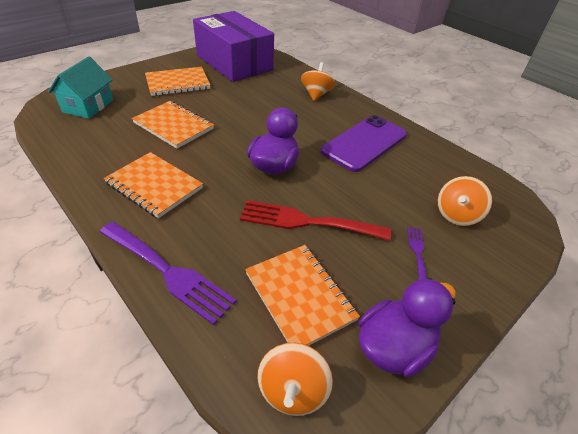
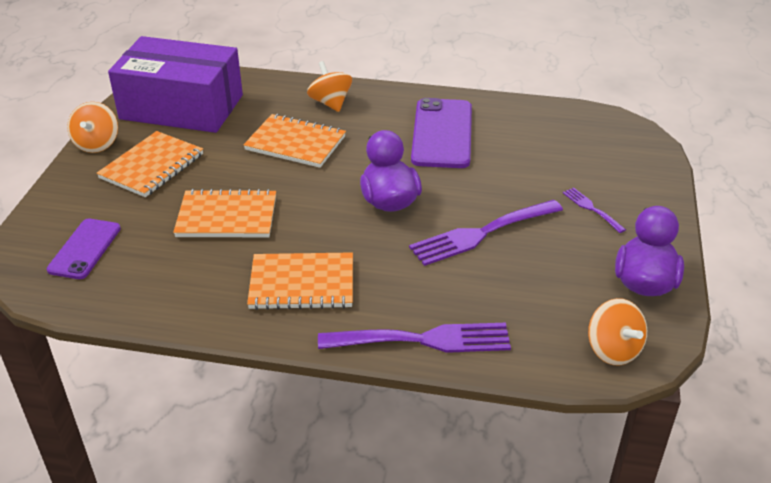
camera: 35 degrees left, 5 degrees down
(88, 106) = (85, 249): turquoise house -> purple phone
(300, 296) = (546, 291): orange notebook -> orange notebook (295, 143)
(307, 222) = (481, 234): red fork -> purple fork
(456, 215) = (587, 160): orange spinning top -> orange spinning top (97, 144)

